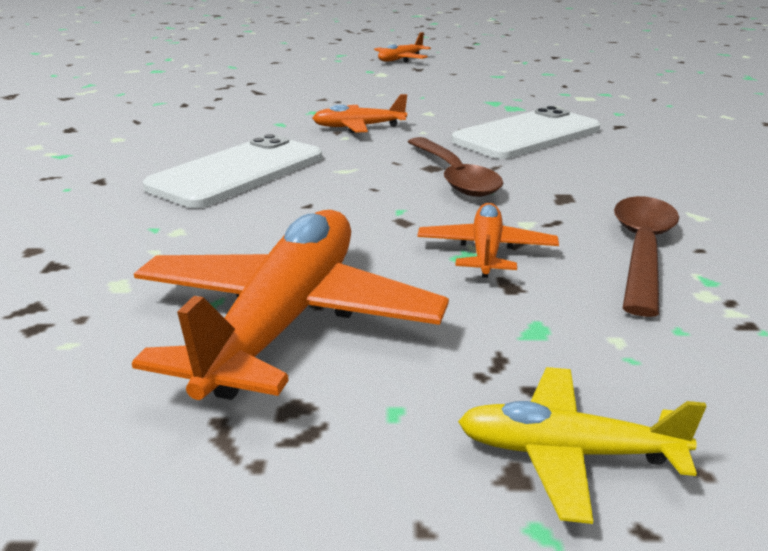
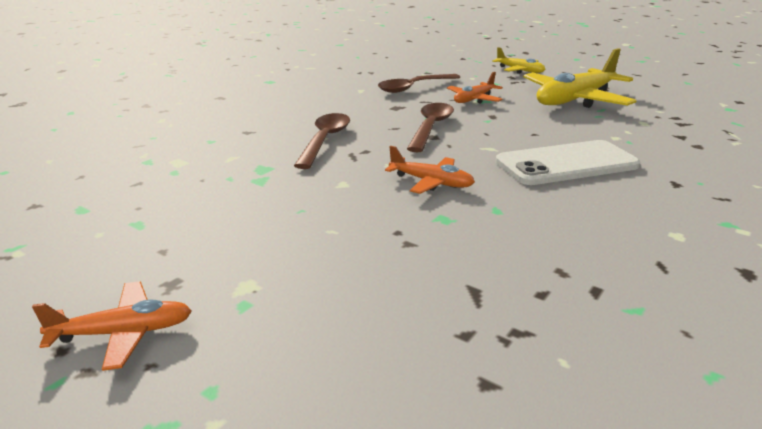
camera: 145 degrees left, 0 degrees up
(286, 319) = (575, 100): orange plane -> yellow plane
(527, 135) = (324, 141): white phone -> brown spoon

